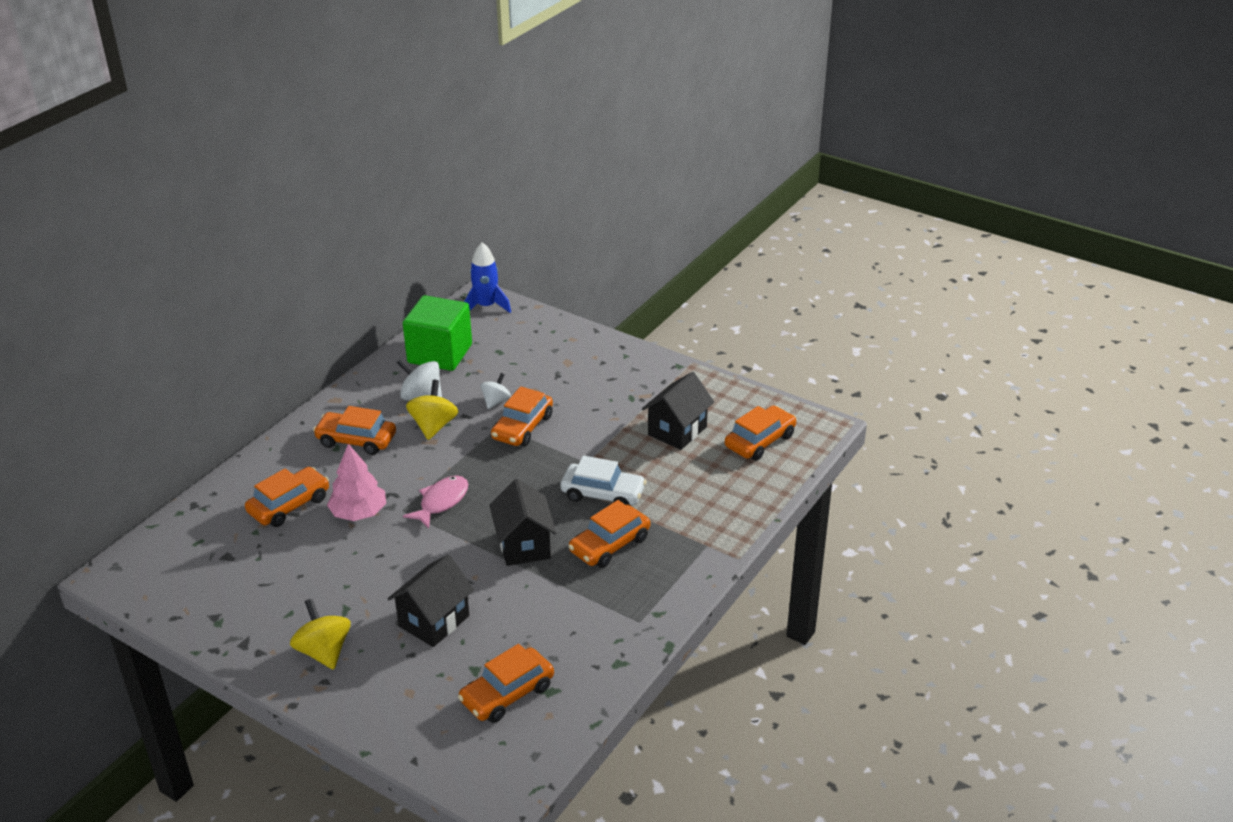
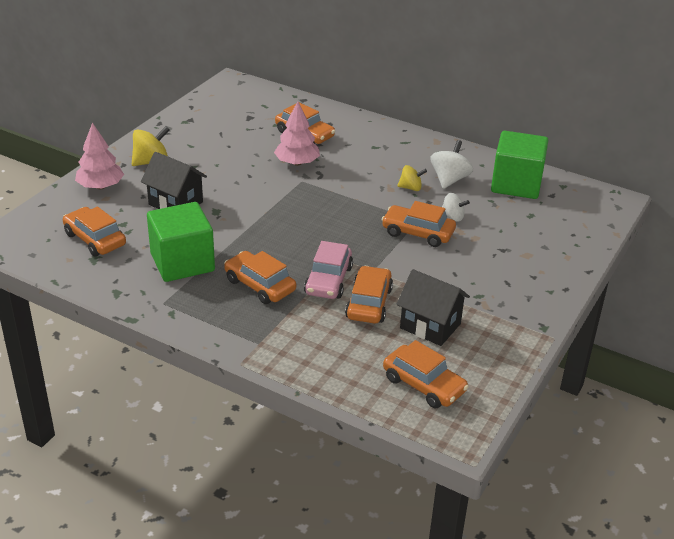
camera: 85 degrees right, 0 degrees up
(356, 440) = (385, 154): orange car -> orange car (369, 303)
(379, 700) = (100, 186): none -> pink tree
(433, 426) = (410, 188): yellow spinning top -> yellow spinning top, size x0.64
(441, 502) = (312, 198): pink fish -> none
(486, 306) = (602, 204): blue rocket -> none
(524, 545) = (259, 240): black house -> none
(563, 609) = (182, 262): none -> green cube
(603, 494) = (328, 280): white car -> pink car

